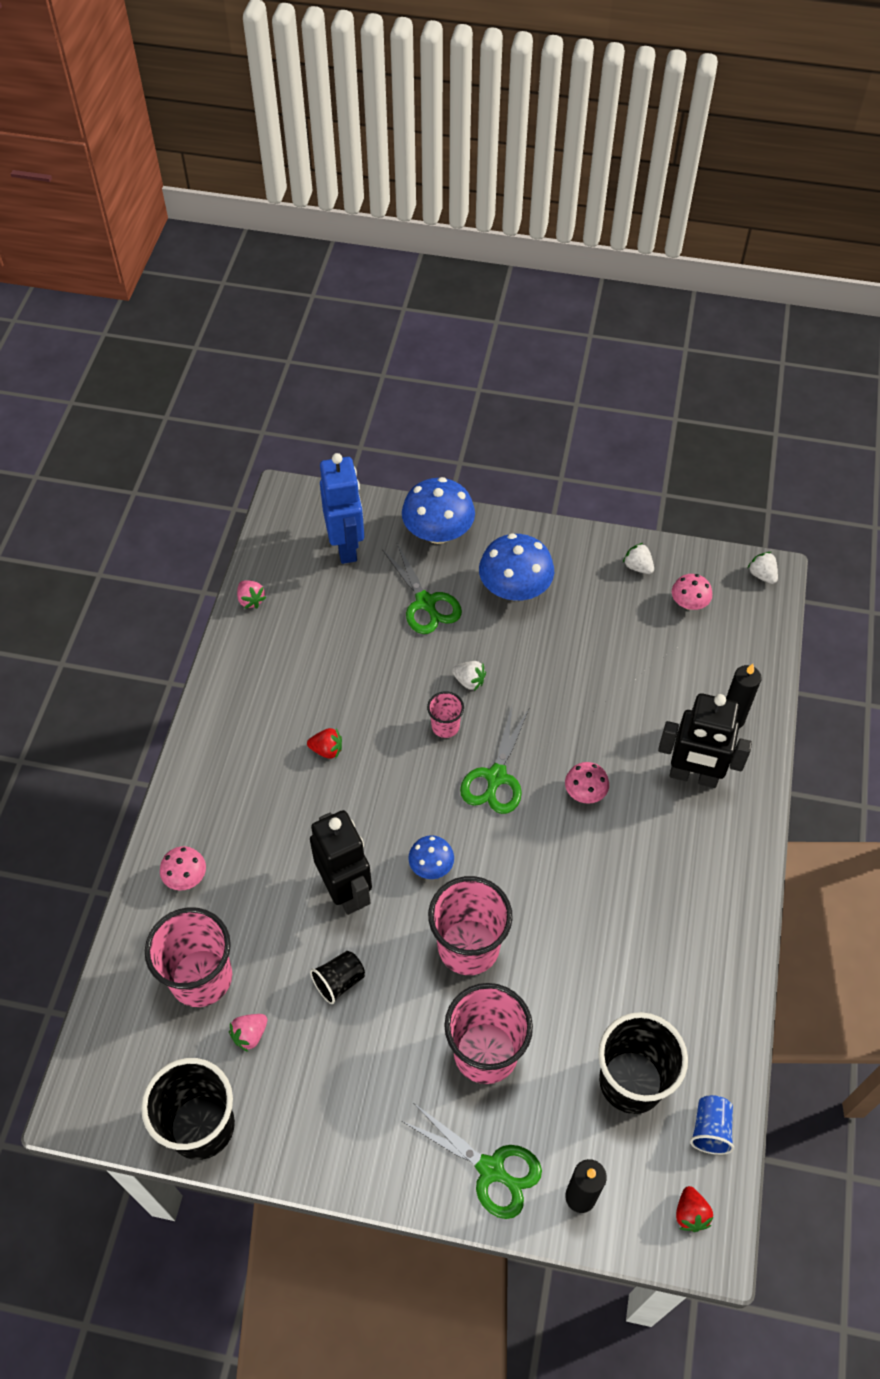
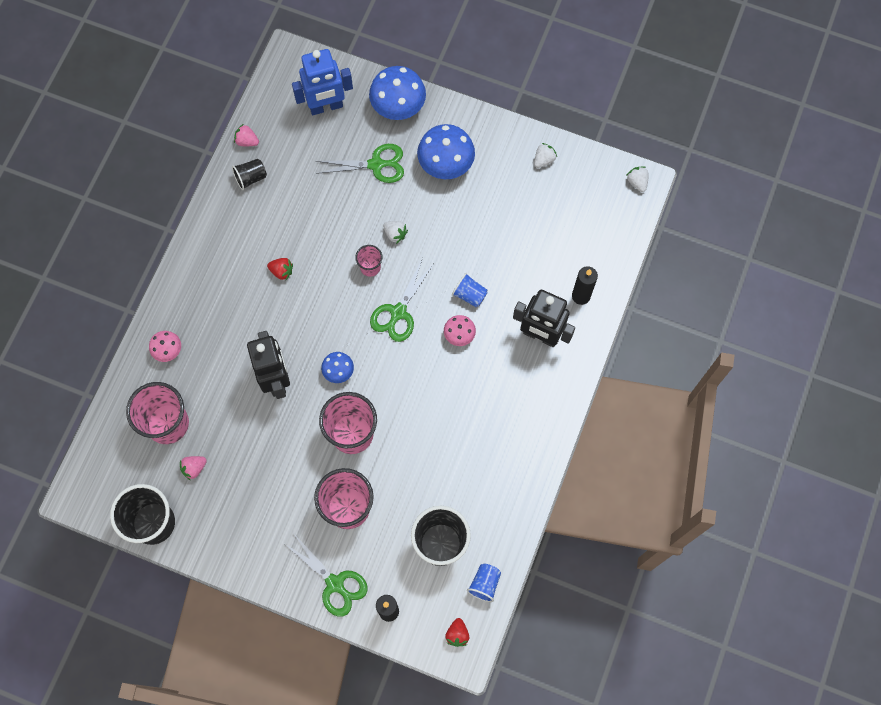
camera: 10 degrees right, 15 degrees up
(251, 600) = (247, 141): pink strawberry -> pink strawberry turned 135 degrees clockwise
(339, 981) = (259, 442): black cup -> black cup (251, 178)
(346, 546) = (326, 107): blue robot -> blue robot turned 75 degrees clockwise
(426, 603) = (376, 164): green scissors -> green scissors turned 75 degrees counterclockwise
(586, 740) = (469, 295): none -> blue cup
(638, 567) = (544, 160): white strawberry -> white strawberry turned 75 degrees clockwise
(689, 603) = (574, 197): pink mushroom -> none

